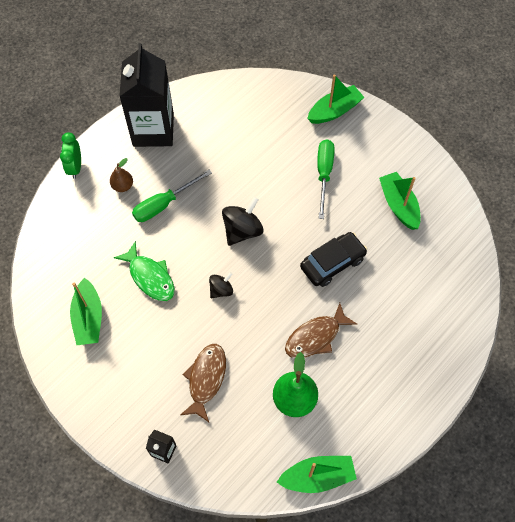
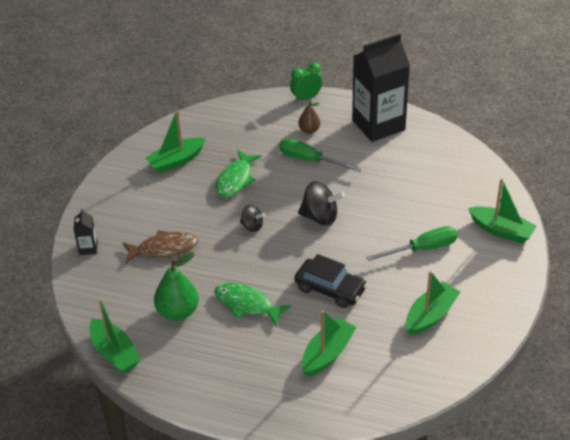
camera: 65 degrees right, 20 degrees down
(315, 337) = (247, 304): brown fish -> green fish
(403, 299) = (327, 354): none -> green boat

